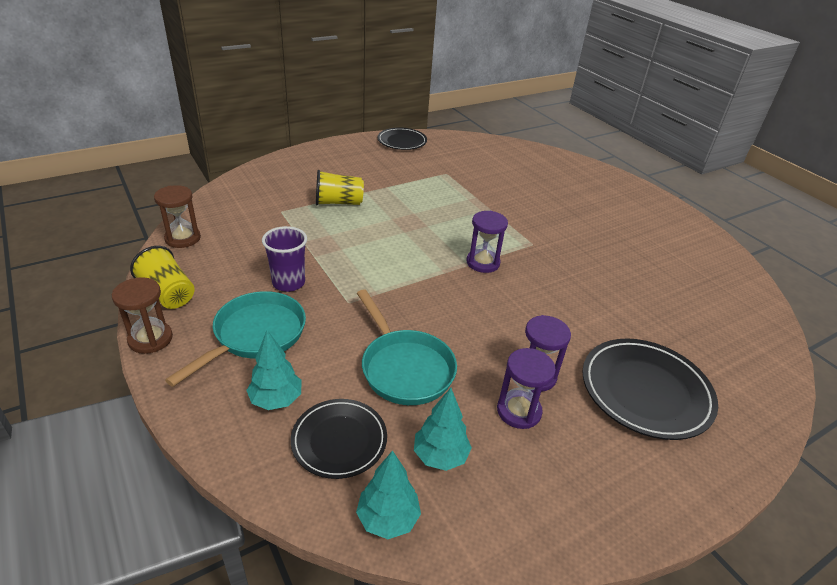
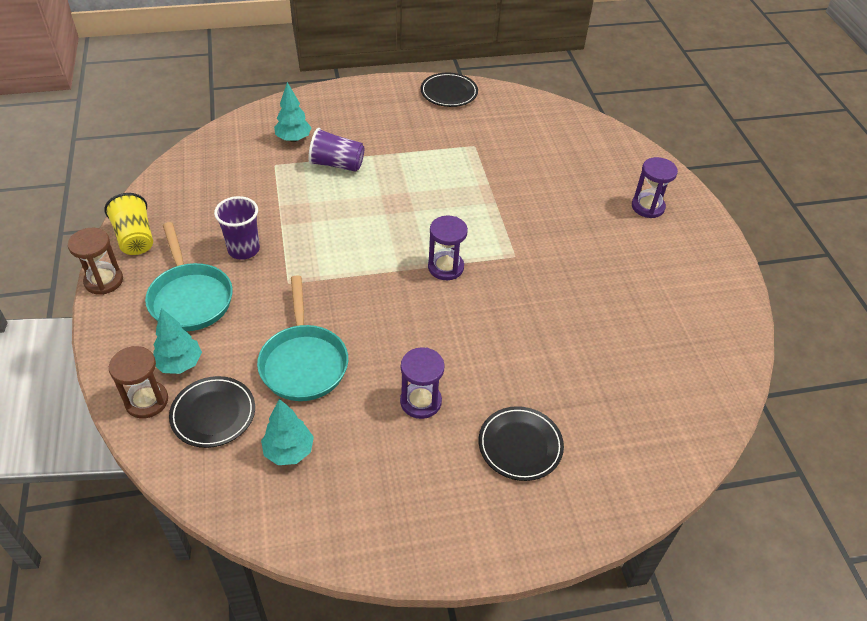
camera: 20 degrees right, 10 degrees up
(183, 238) = (170, 180): brown hourglass -> brown hourglass (146, 401)
(255, 335) = (190, 298): turquoise pan -> turquoise pan turned 105 degrees clockwise
(338, 202) = (337, 164): yellow cup -> purple cup
(388, 519) = (218, 490): turquoise tree -> turquoise tree (293, 139)
(518, 411) = (383, 431): purple hourglass -> purple hourglass (647, 207)
(645, 391) = (520, 445): black plate -> black plate, size x0.64

